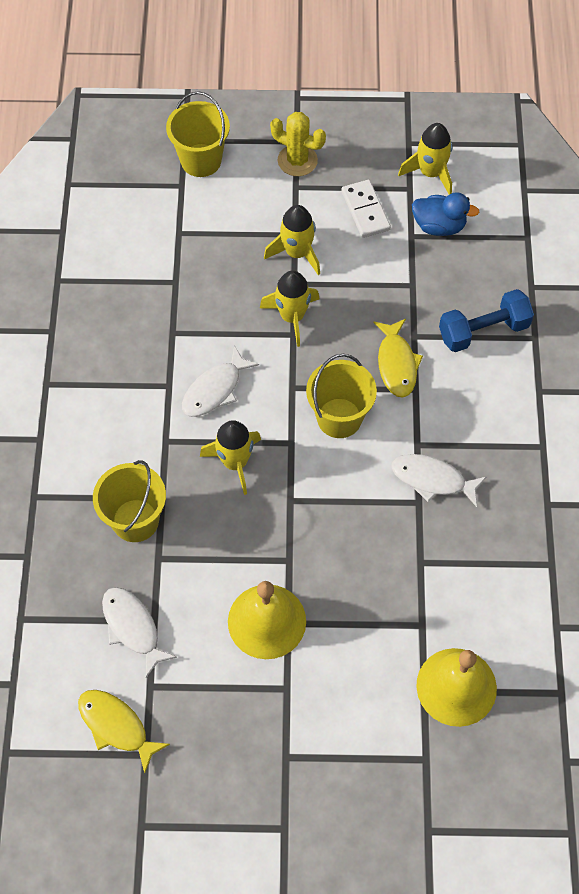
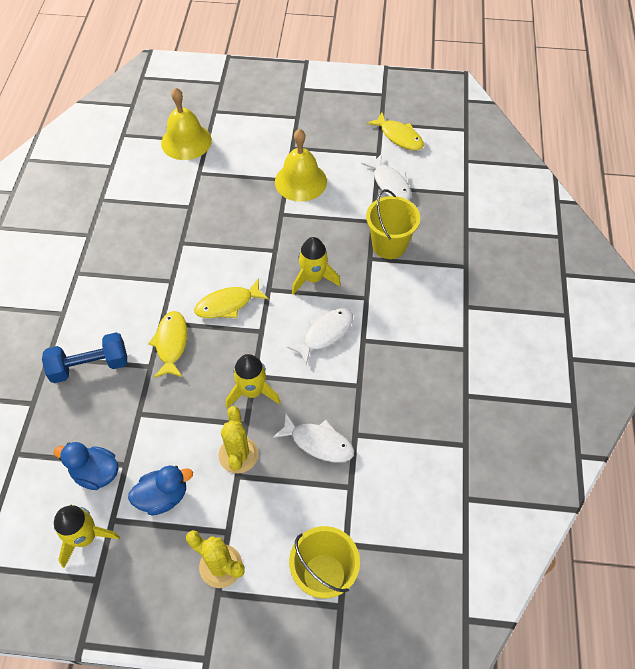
camera: 175 degrees left, 5 degrees down
(297, 253) = (238, 455): yellow rocket -> yellow cactus
(339, 418) = (227, 304): yellow bucket -> yellow fish
(365, 211) = (163, 497): white domino -> blue duck
(432, 479) = (167, 256): white fish -> white fish (318, 442)

